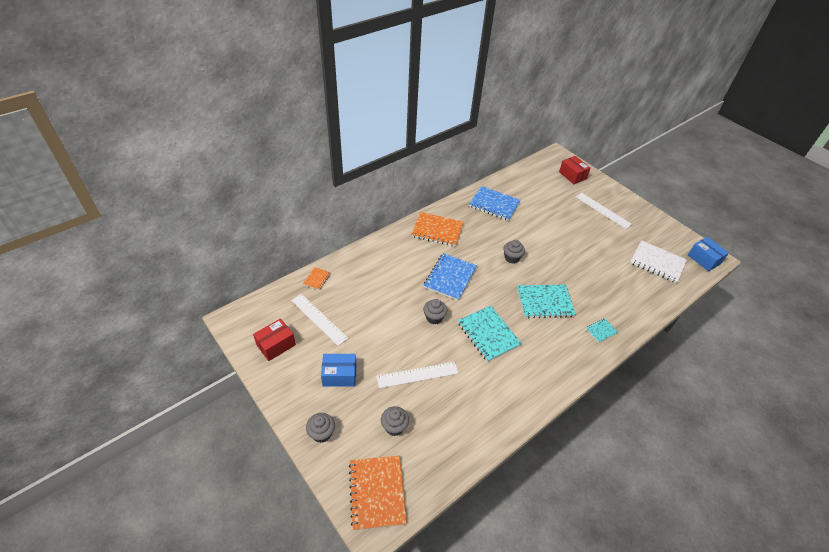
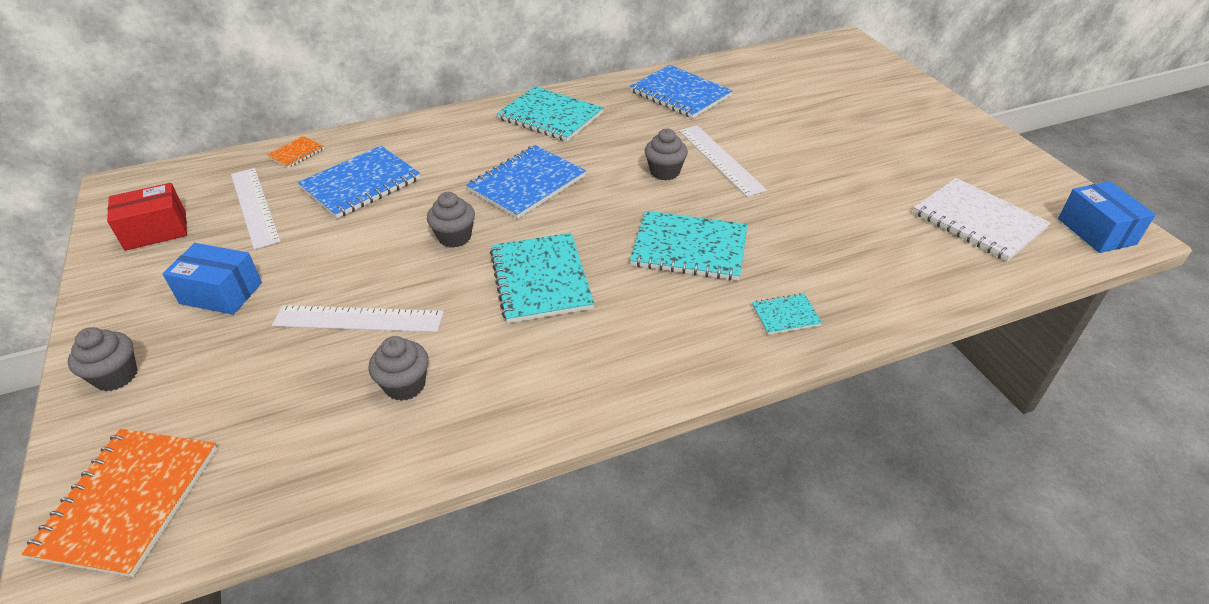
camera: 20 degrees right, 5 degrees down
(366, 293) = (361, 184): none -> blue notebook
(394, 426) = (251, 394): grey cupcake -> grey cupcake (405, 385)
(437, 230) = (550, 116): orange notebook -> turquoise notebook
(572, 175) = (860, 71): red box -> none
(603, 210) = (896, 126): white ruler -> white ruler (720, 159)

